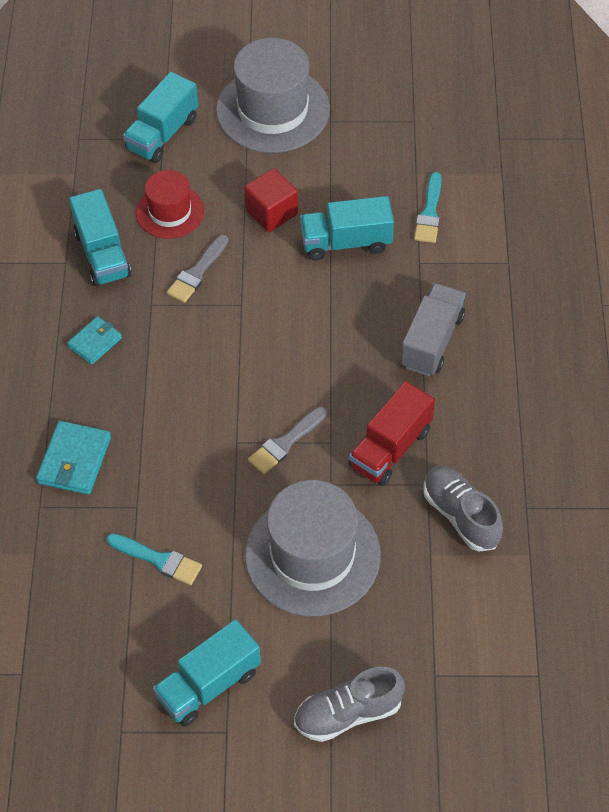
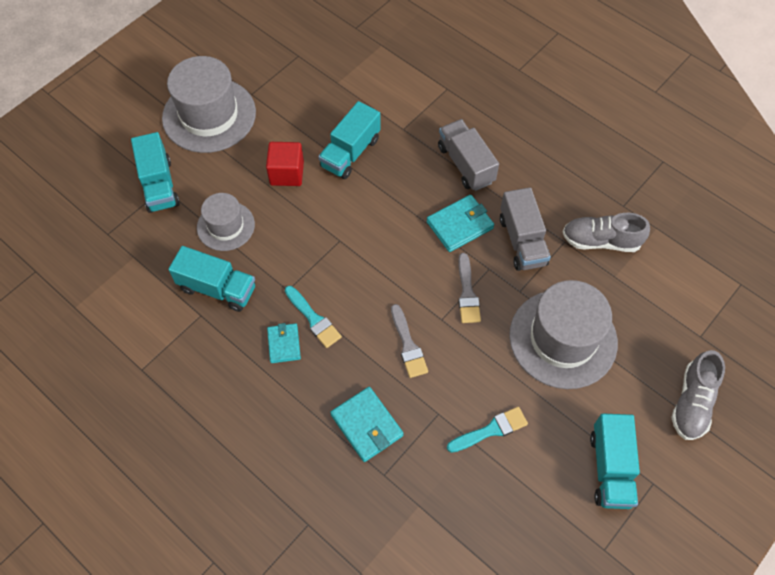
camera: 50 degrees left, 5 degrees up
(170, 212) = (226, 226): red hat -> grey hat
(197, 272) = (289, 246): grey brush -> grey brush (408, 345)
(355, 385) = (460, 225): none -> turquoise wallet
(390, 448) = (522, 241): red truck -> grey truck
(429, 213) = (373, 97): turquoise brush -> turquoise brush (313, 319)

